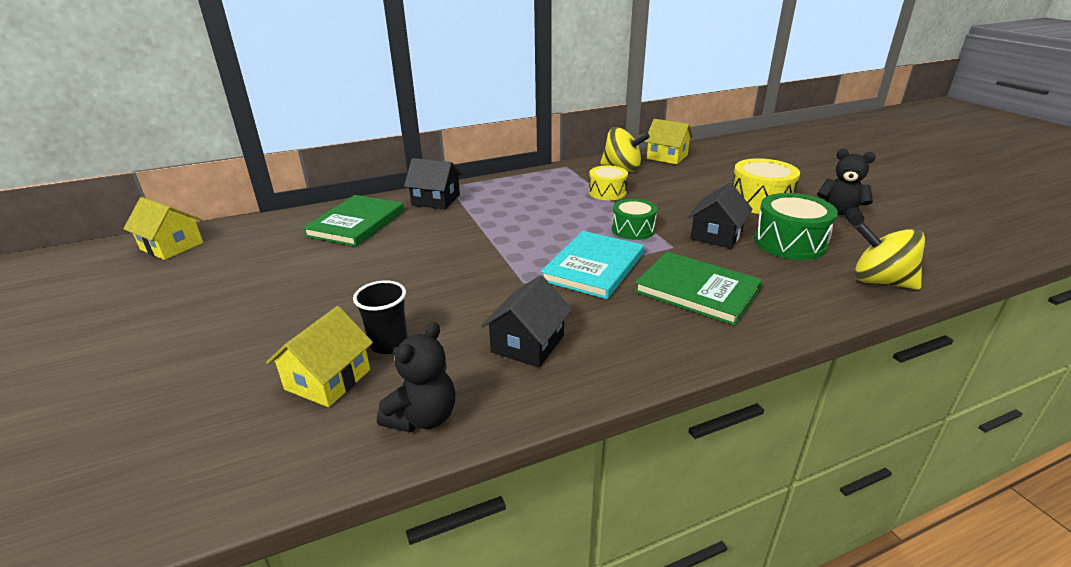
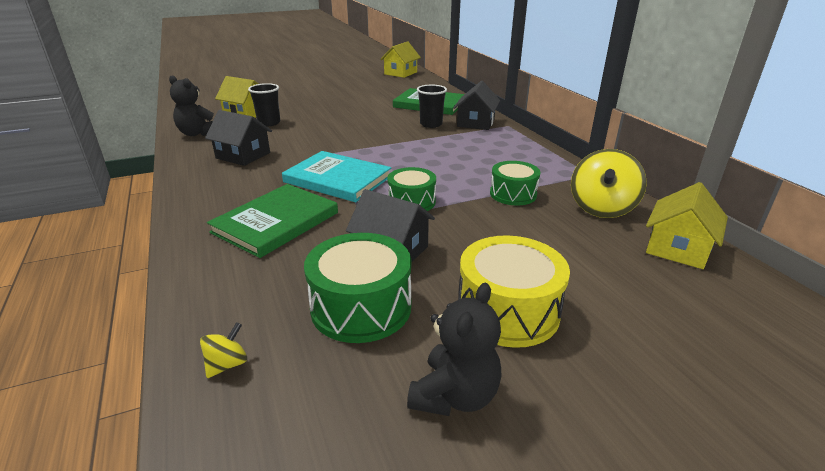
camera: 90 degrees right, 0 degrees up
(433, 222) = (431, 124): none -> black cup
(607, 192) = (513, 194): yellow drum -> green drum
(880, 281) = (227, 364): yellow spinning top -> yellow spinning top, size x0.46

